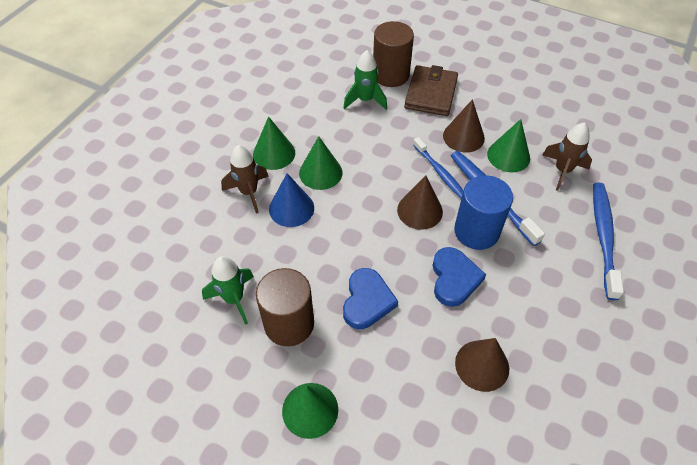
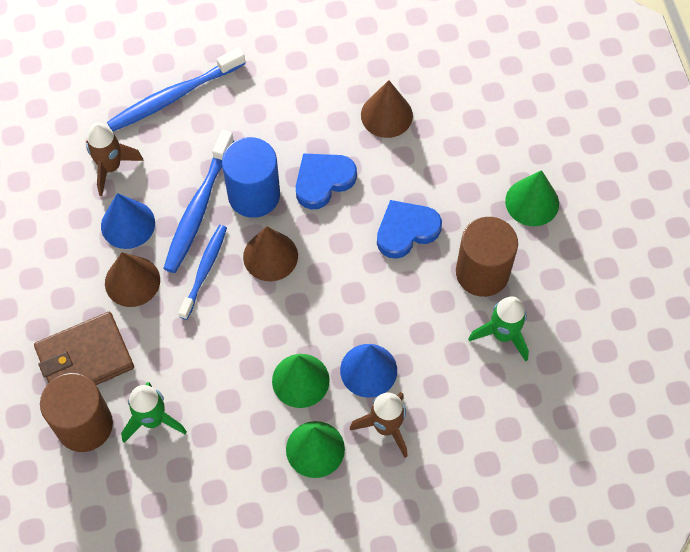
camera: 130 degrees left, 10 degrees up
(508, 156) = (128, 224): green cone -> blue cone

